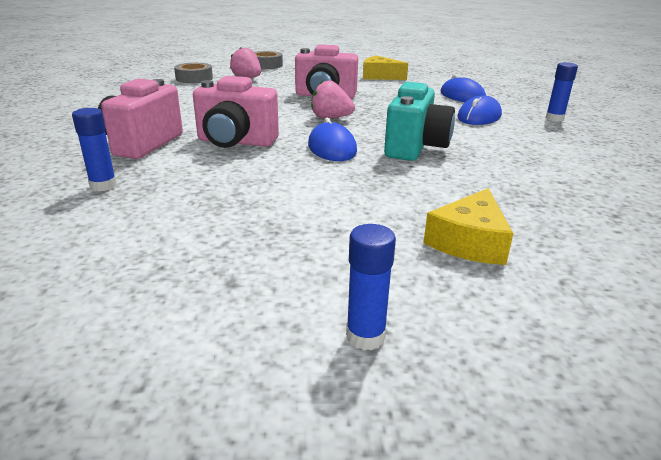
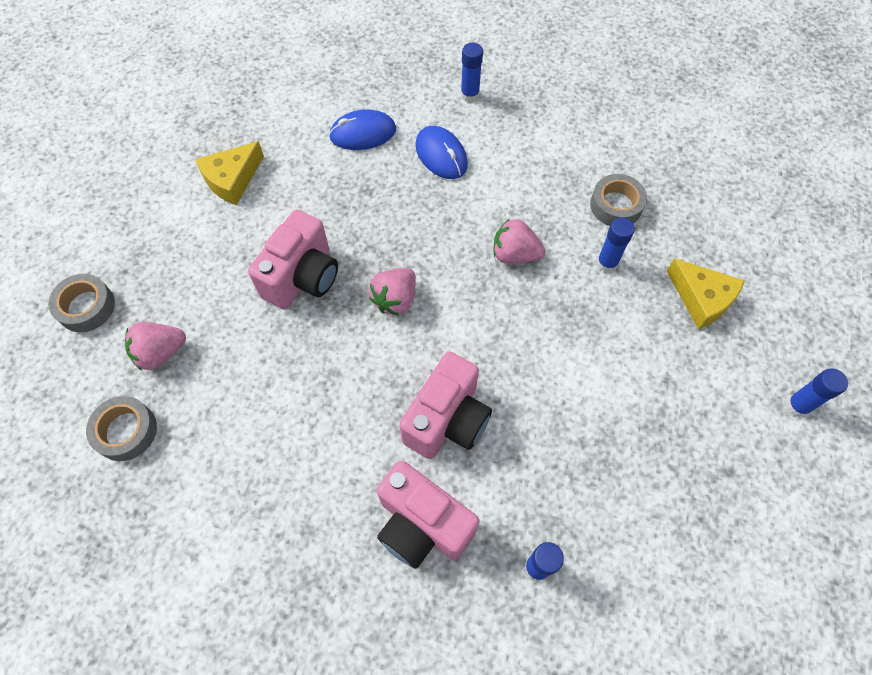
camera: 70 degrees left, 35 degrees up
(332, 148) = (493, 329): blue mouse -> none
(415, 148) = (515, 254): turquoise camera -> pink strawberry
(453, 185) = (607, 263): none -> blue glue stick
(531, 183) = (616, 205): none -> grey tape

